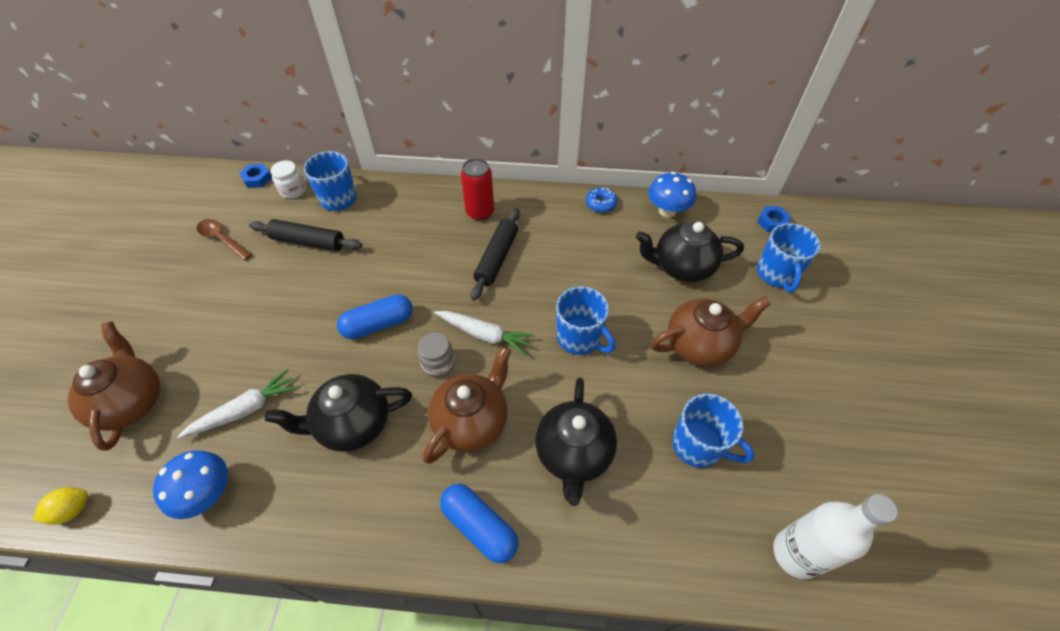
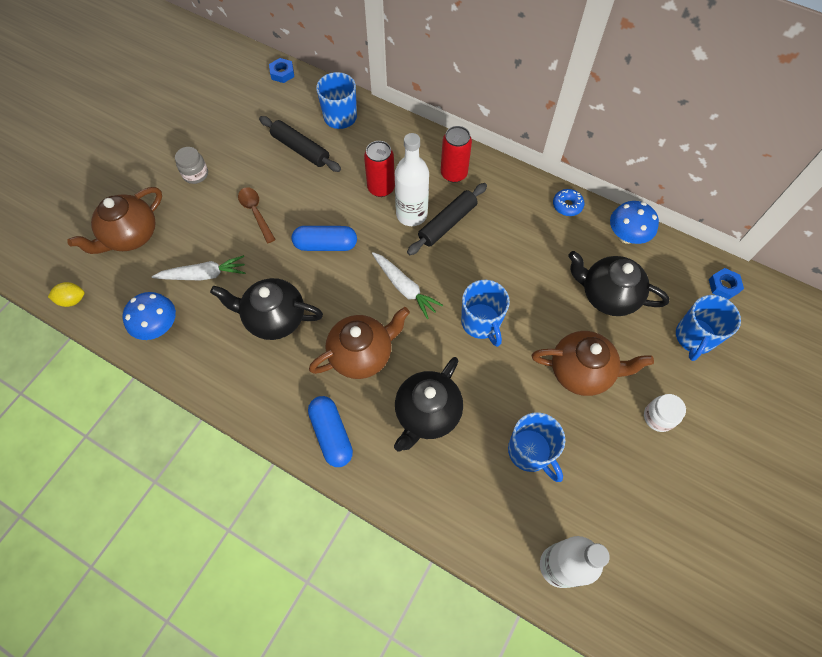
camera: 25 degrees right, 10 degrees up
(132, 402) = (131, 236): brown teapot -> brown teapot turned 150 degrees counterclockwise
(222, 239) = (236, 122): brown spoon -> brown spoon (255, 212)
(293, 190) = (306, 95): white jar -> white jar (658, 417)
(412, 249) = (381, 188): none -> red can
(438, 363) = (357, 297): grey jar -> grey jar (195, 174)
(456, 262) = (411, 214): none -> white bottle

